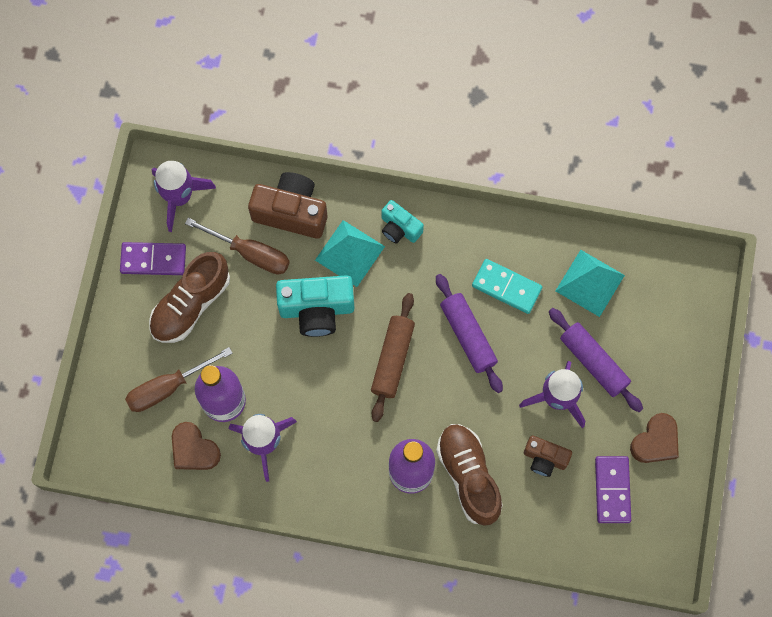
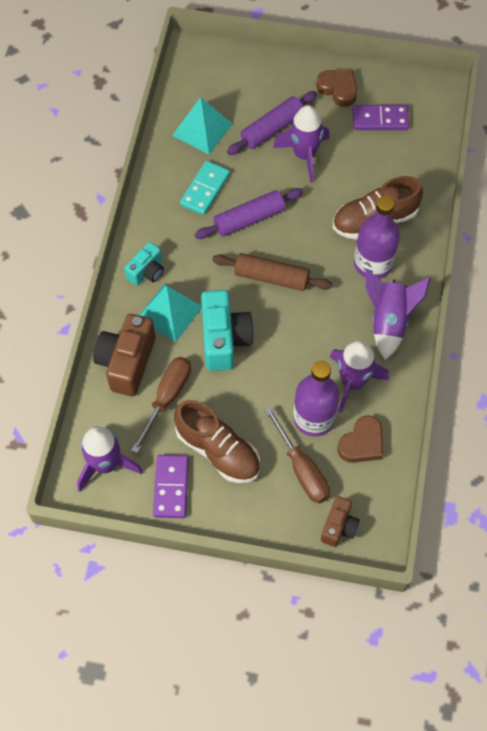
camera: 90 degrees left, 10 degrees down
(337, 485) = (389, 321): none -> purple rocket
(544, 458) = (356, 165): brown camera -> brown camera (339, 526)

